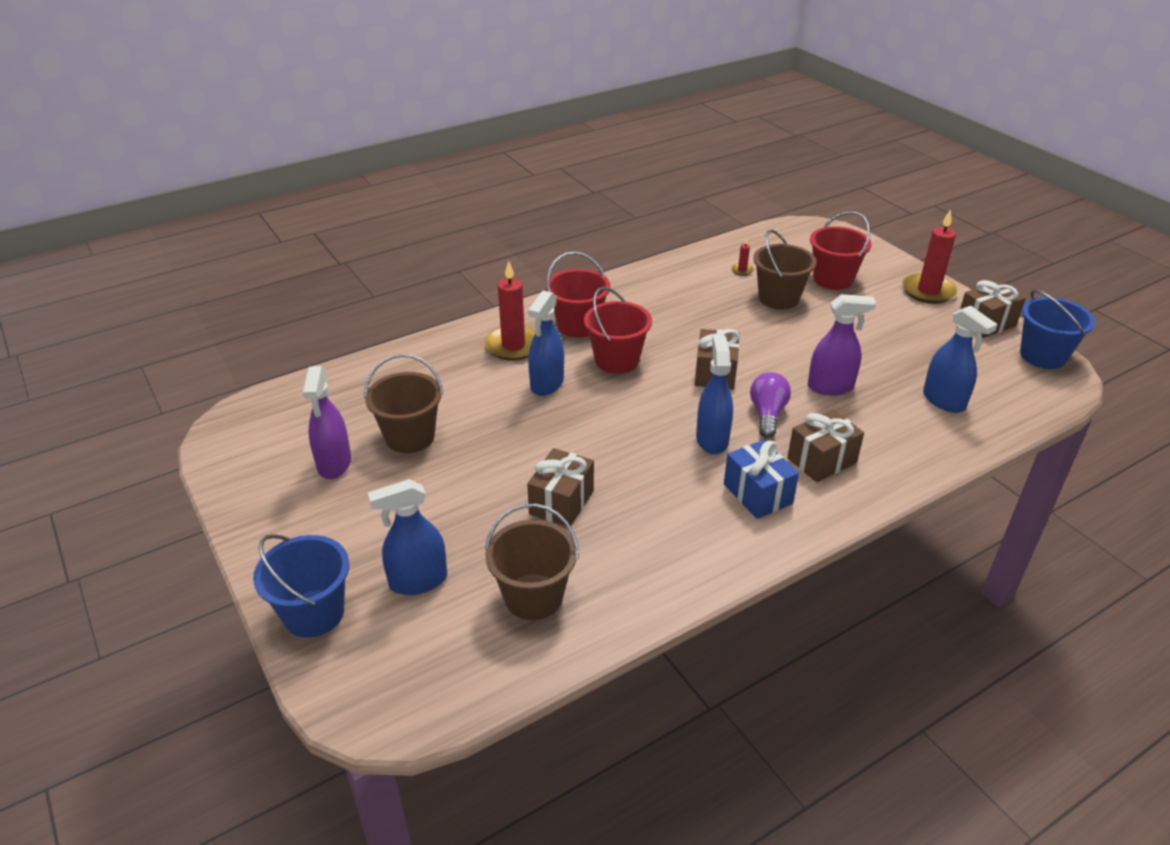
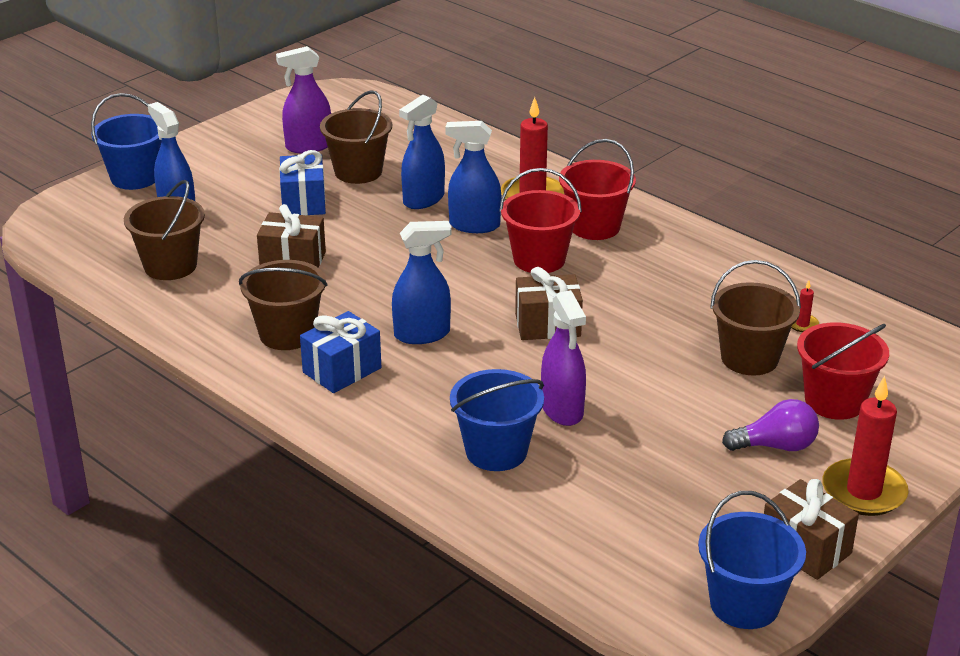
camera: 75 degrees right, 5 degrees down
(449, 481) = (303, 202): none -> blue gift
(691, 521) = (287, 334): none -> brown bucket
(767, 414) = (484, 367): purple light bulb -> purple light bulb (775, 446)
(821, 460) = (414, 409): brown gift -> none
(881, 427) = (496, 451): none -> blue bucket
(944, 401) = (577, 503): blue spray bottle -> blue spray bottle (423, 199)

